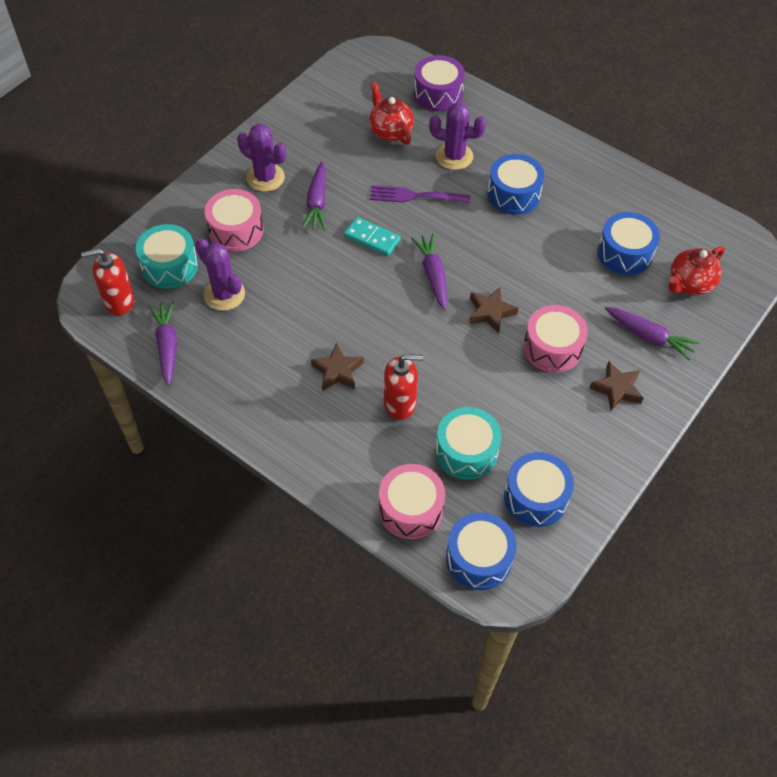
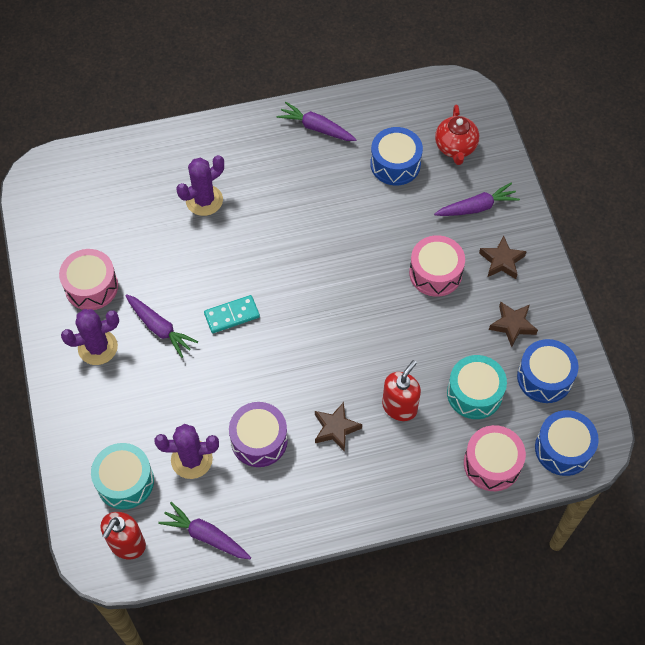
camera: 50 degrees left, 5 degrees up
(236, 230) = (133, 407): pink drum -> pink drum (91, 286)
(390, 131) = (136, 224): red teapot -> none
(414, 196) = (218, 256): purple fork -> none
(433, 275) = (304, 300): purple carrot -> purple carrot (316, 128)
(438, 94) = (129, 162): purple drum -> purple drum (259, 440)
(490, 312) = (371, 288): brown star -> brown star (512, 325)
(513, 194) = (278, 190): blue drum -> none

